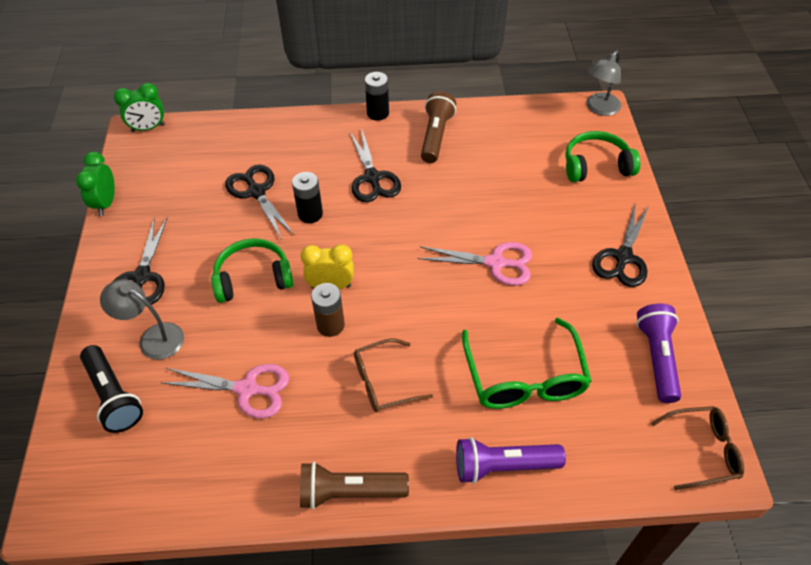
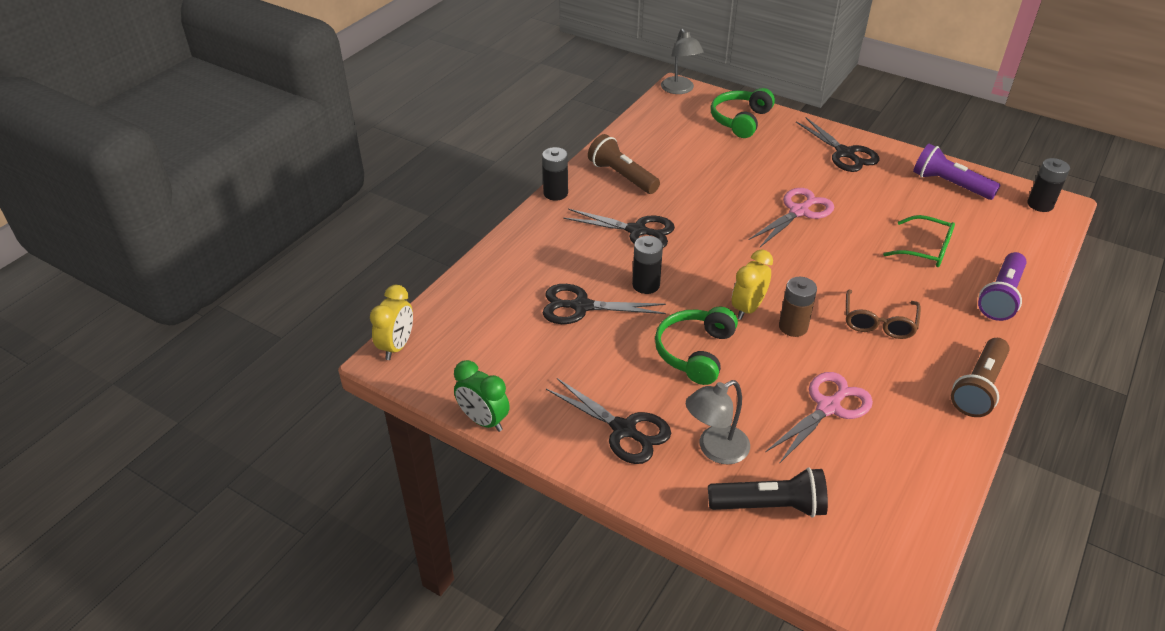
camera: 55 degrees left, 10 degrees down
(148, 128) = (397, 346): green clock -> yellow clock
(524, 378) = (926, 250): green glasses -> green glasses, size x0.64
(703, 451) = (1040, 204): brown glasses -> black battery

